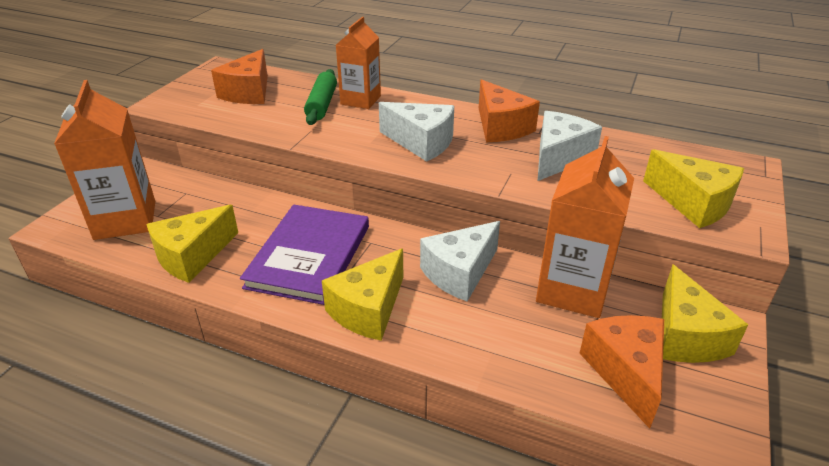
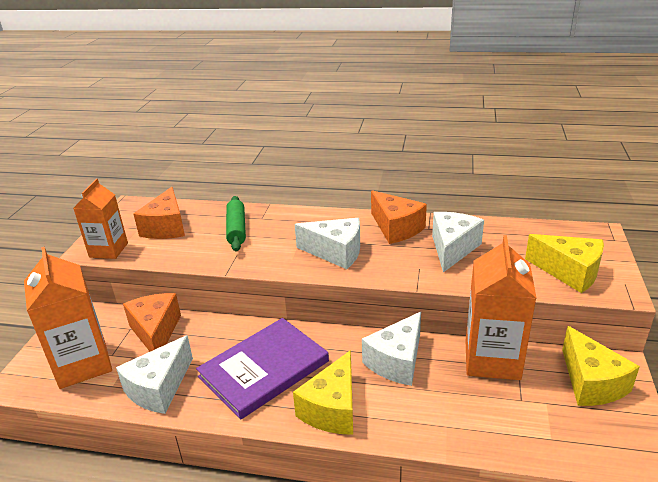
camera: 10 degrees left, 5 degrees down
(192, 256) = (159, 388): yellow cheese -> white cheese
(309, 256) = (264, 369): purple book -> purple book turned 45 degrees clockwise
(360, 100) = (269, 220): orange carton -> orange carton (108, 250)
(625, 372) = (556, 422): orange cheese -> orange cheese (156, 332)

